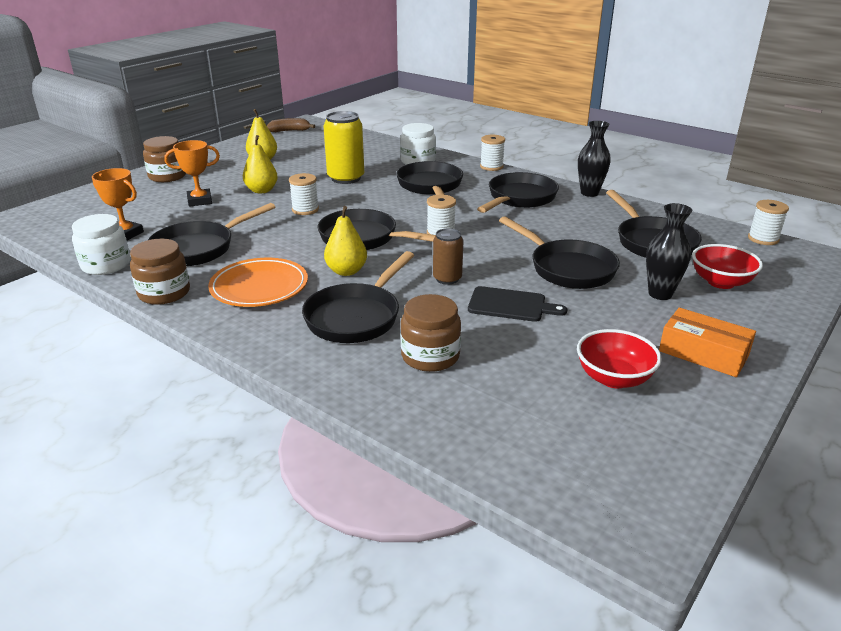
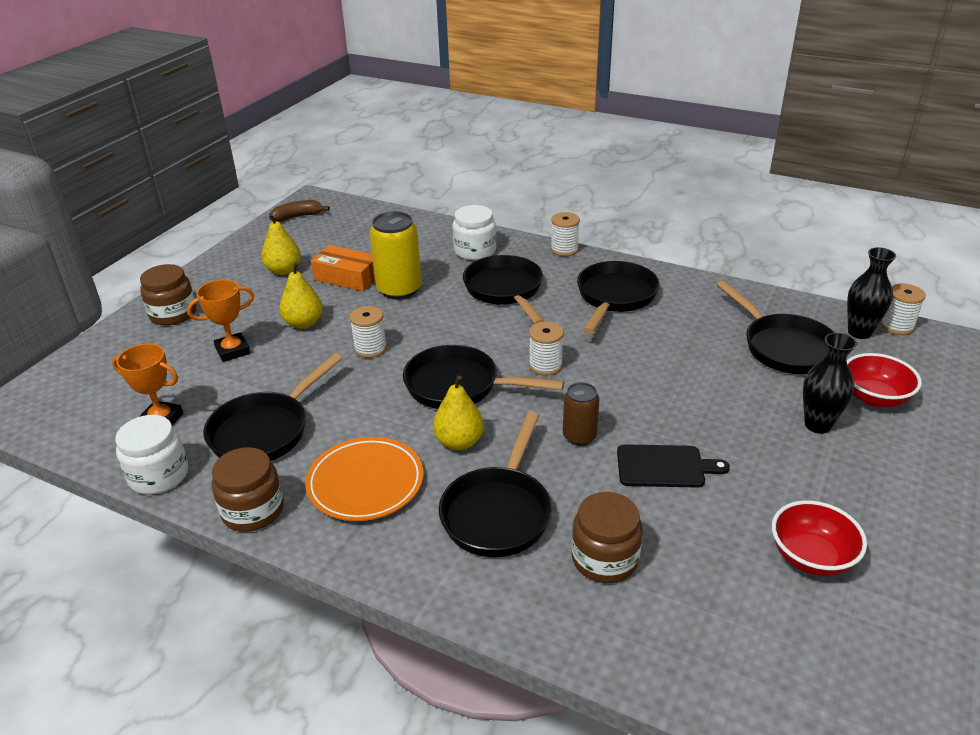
camera: 10 degrees left, 5 degrees up
(567, 268) = (706, 401): black pan -> none
(589, 193) = (689, 279): black vase -> black vase (859, 332)
(703, 353) = (890, 505): orange box -> orange box (347, 277)

